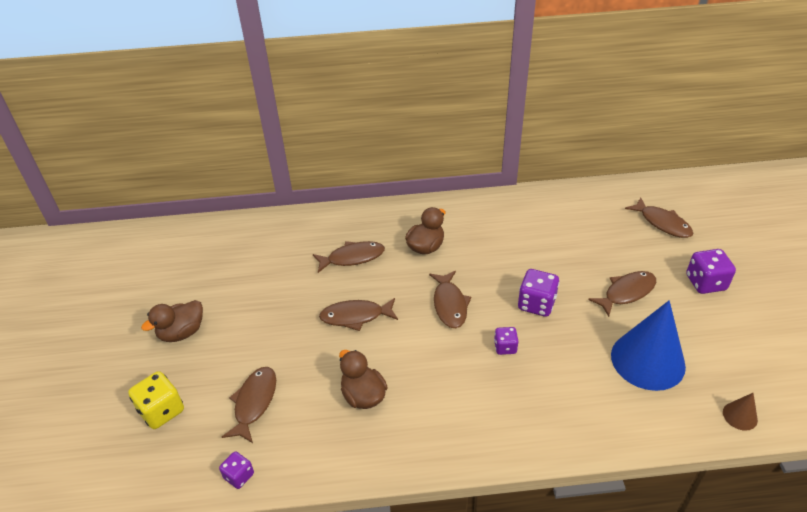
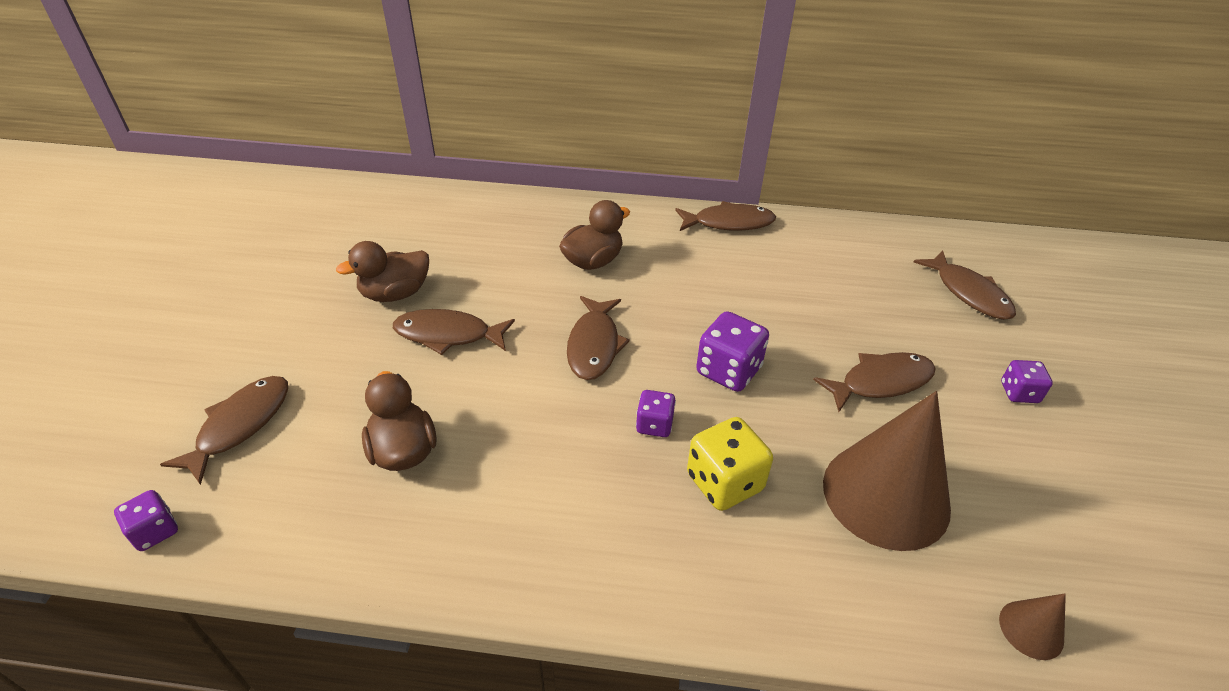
camera: 10 degrees right, 0 degrees up
(161, 411) = (106, 408): yellow dice -> yellow dice (724, 482)
(182, 332) = (198, 308): brown duck -> brown duck (395, 294)
(352, 258) = (482, 256): brown fish -> brown fish (729, 223)
(647, 360) = (886, 495): blue cone -> brown cone
(705, 283) = (1019, 393): purple dice -> purple dice, size x0.60

